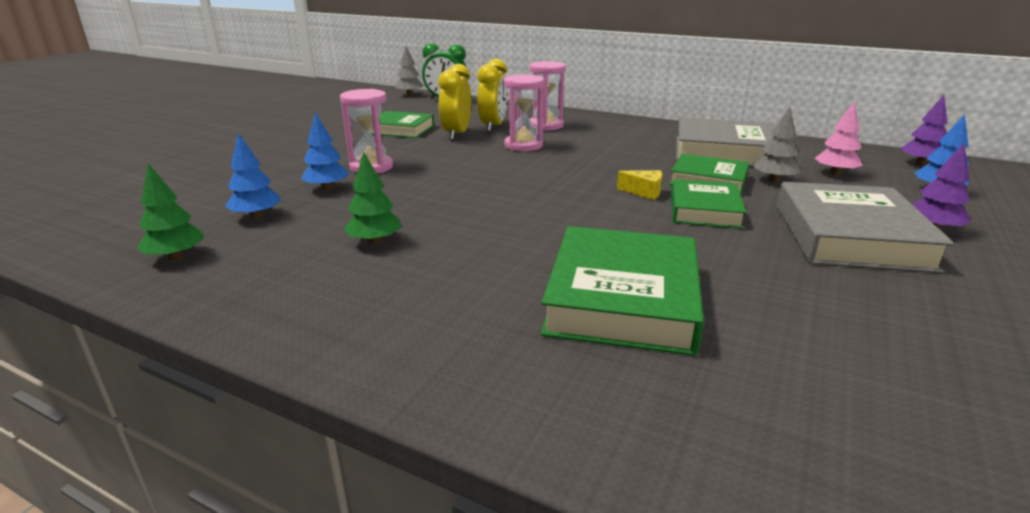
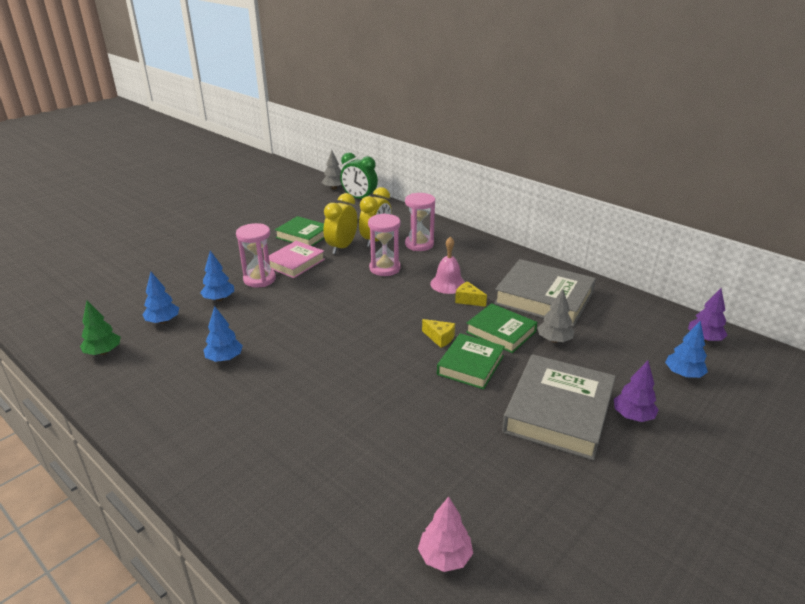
camera: 15 degrees right, 5 degrees up
(375, 241) = (224, 358): green tree -> blue tree
(408, 150) = (295, 263): none -> pink book
(608, 150) = (448, 284): none -> pink bell
(622, 298) = (349, 439): green book -> none
(644, 160) = (468, 300): none -> yellow cheese
(835, 173) = (614, 339): pink tree -> pink tree (444, 557)

